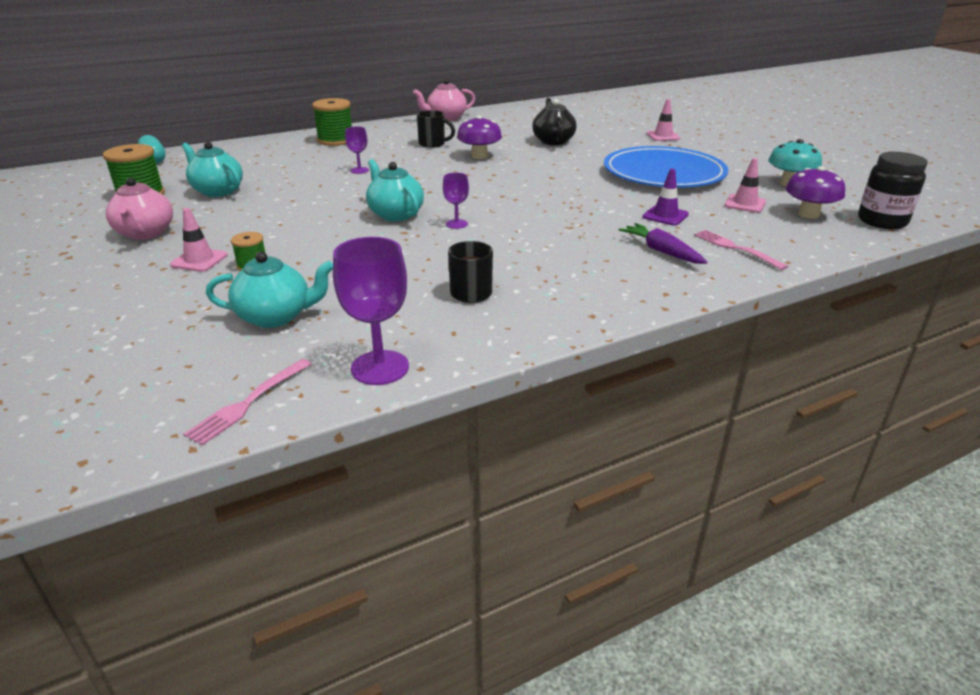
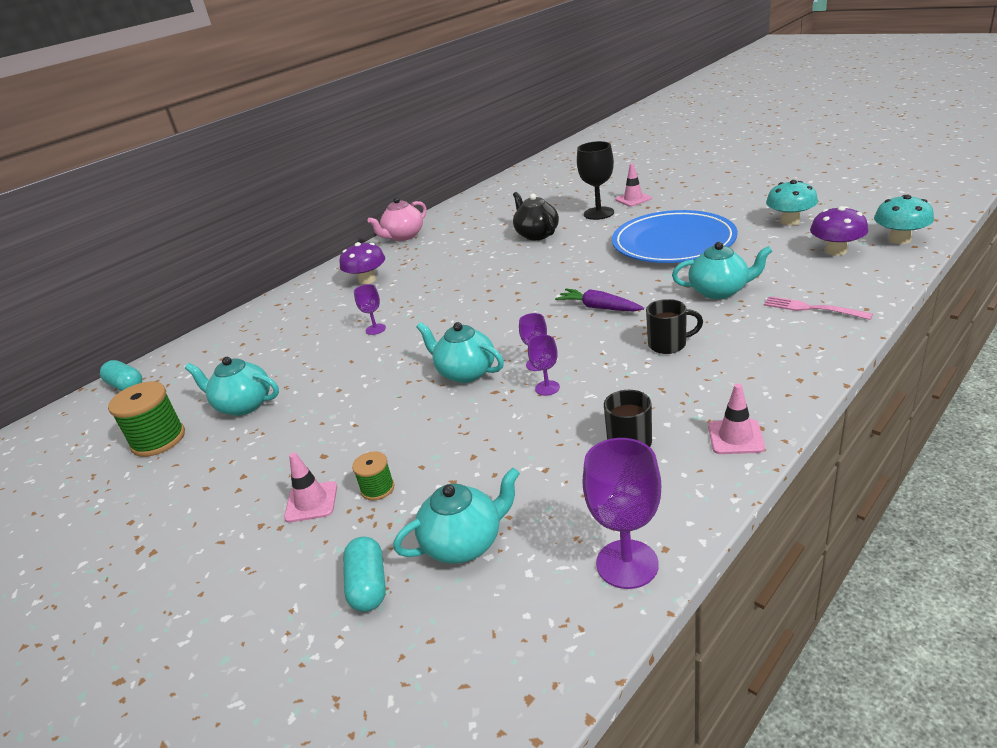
camera: 15 degrees left, 0 degrees up
(145, 233) = (214, 489): pink teapot -> none
(182, 320) = (368, 586): none -> turquoise capsule
(248, 403) = (539, 660): pink fork -> none
(335, 140) = (313, 299): green spool -> none
(433, 144) = (421, 273): black mug -> black mug (668, 345)
(446, 241) = (547, 388): none -> purple goblet
(479, 156) = (482, 274): purple mushroom -> purple mushroom (367, 280)
(621, 139) = (598, 213): none -> black goblet
(661, 251) = (753, 333): purple carrot -> purple carrot (599, 308)
(665, 216) = (719, 291): purple traffic cone -> turquoise teapot
(745, 204) = (774, 256): pink traffic cone -> pink traffic cone (735, 437)
(882, 221) = (899, 239): black jar -> turquoise mushroom

